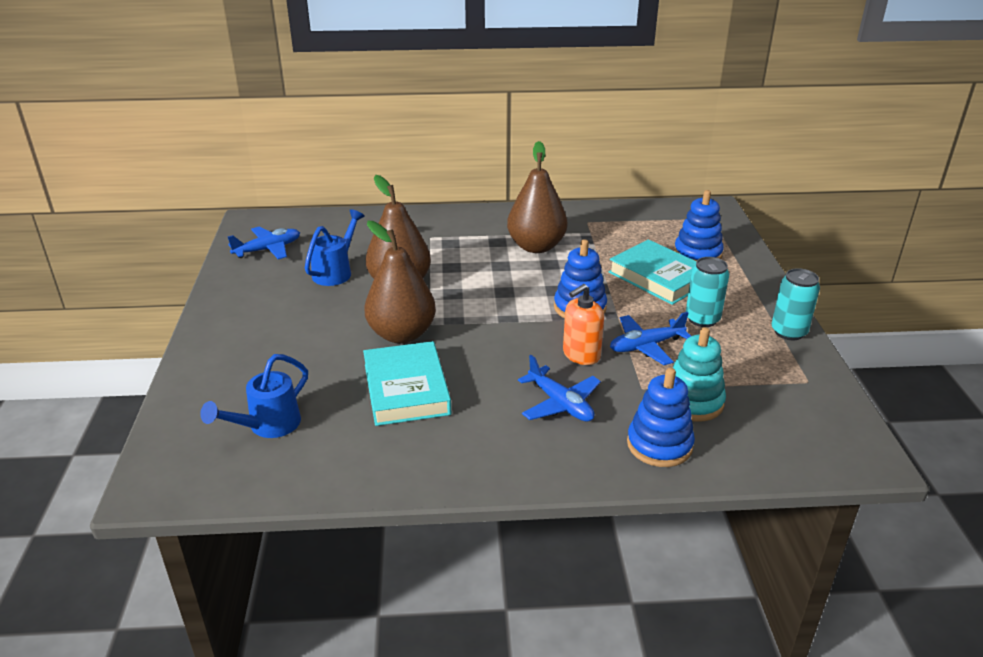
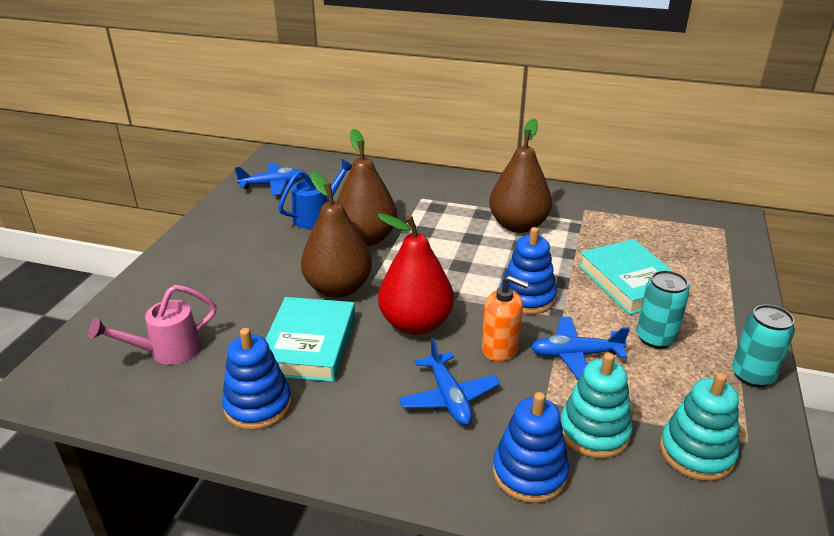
camera: 20 degrees right, 0 degrees up
(267, 426) = (166, 351): blue watering can -> pink watering can
(494, 350) = (416, 324): none -> red pear
(581, 355) = (500, 348): orange soap dispenser -> orange soap dispenser turned 135 degrees counterclockwise
(697, 254) = (688, 264): blue stacking toy -> blue stacking toy (258, 405)
(776, 398) = (696, 452): none -> turquoise stacking toy

